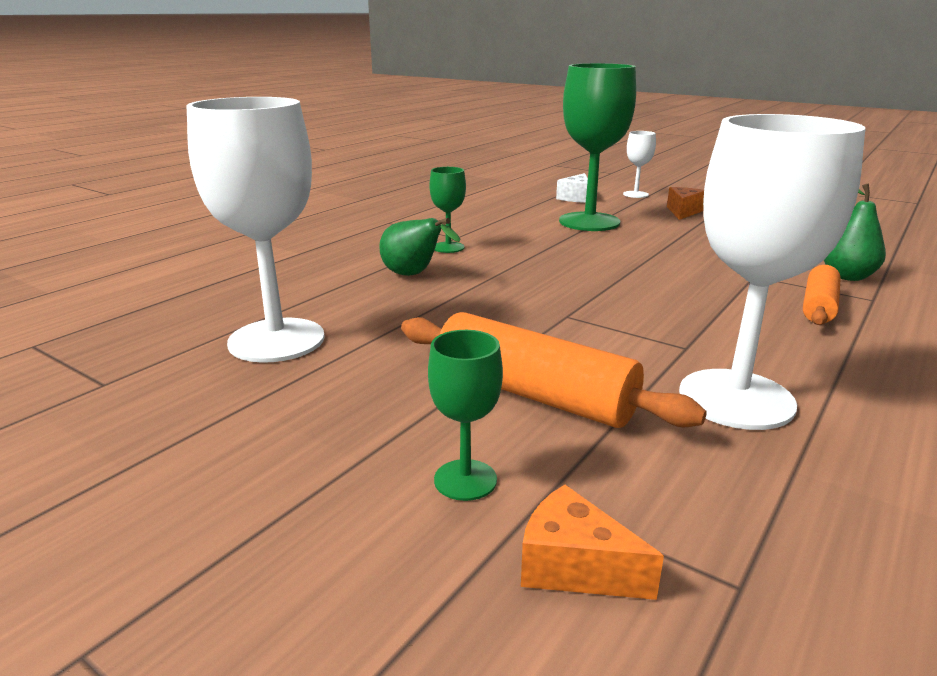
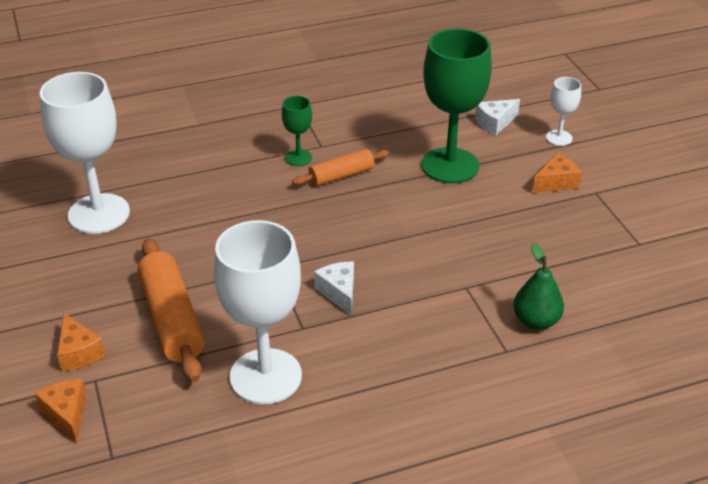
camera: 35 degrees right, 15 degrees up
(414, 275) = (237, 182): green pear -> none
(465, 480) = (79, 353): green goblet -> orange cheese
(664, 312) = (339, 292): none -> white cheese
(819, 306) = (452, 338): orange rolling pin -> orange rolling pin (341, 175)

